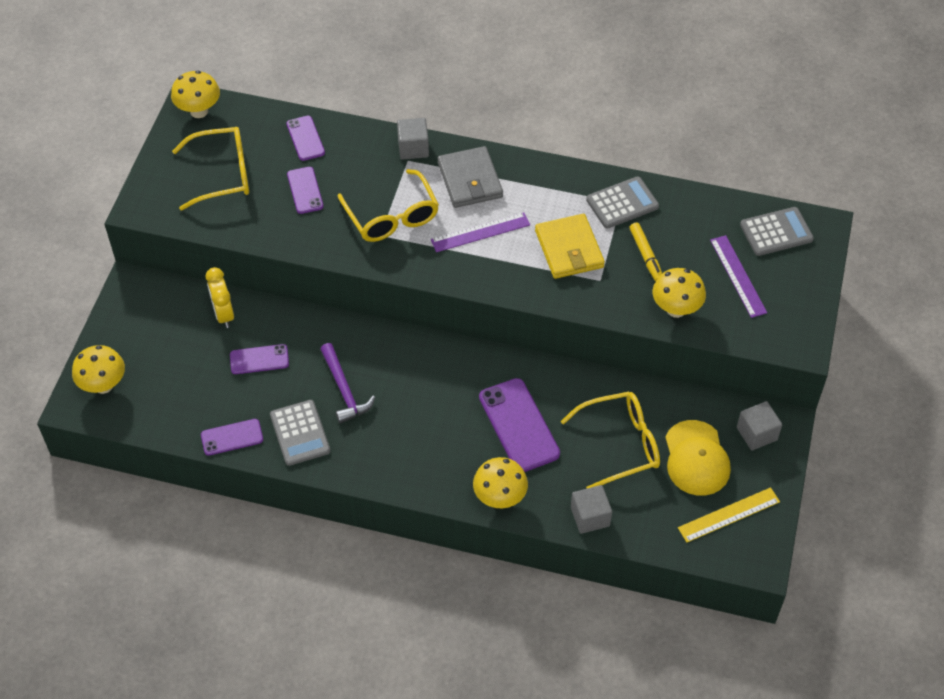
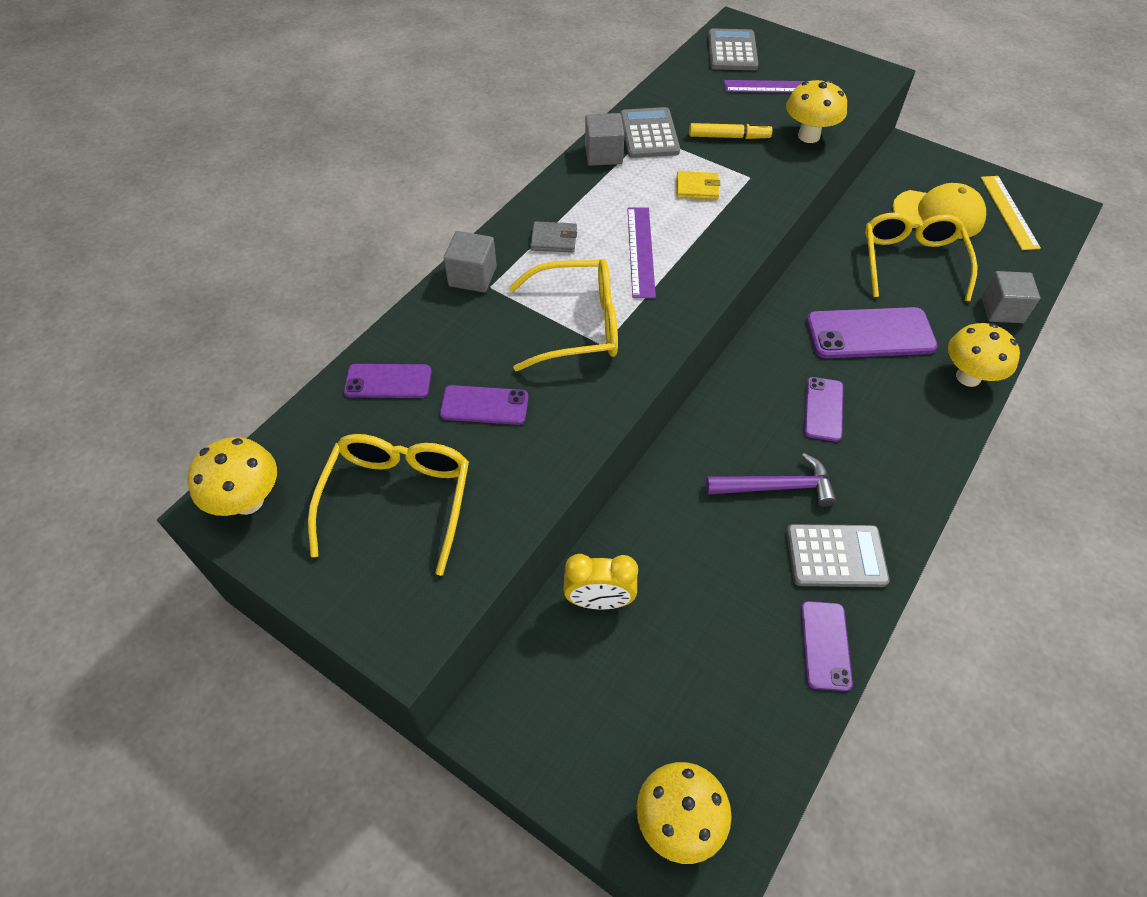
camera: 70 degrees left, 0 degrees up
(259, 359) = (696, 574): purple phone -> purple phone (823, 409)
(470, 180) = (554, 239): grey wallet -> grey wallet, size x0.53
(569, 249) = (697, 188): yellow wallet -> yellow wallet, size x0.53
(756, 433) = (916, 168): grey cube -> grey cube (603, 154)

